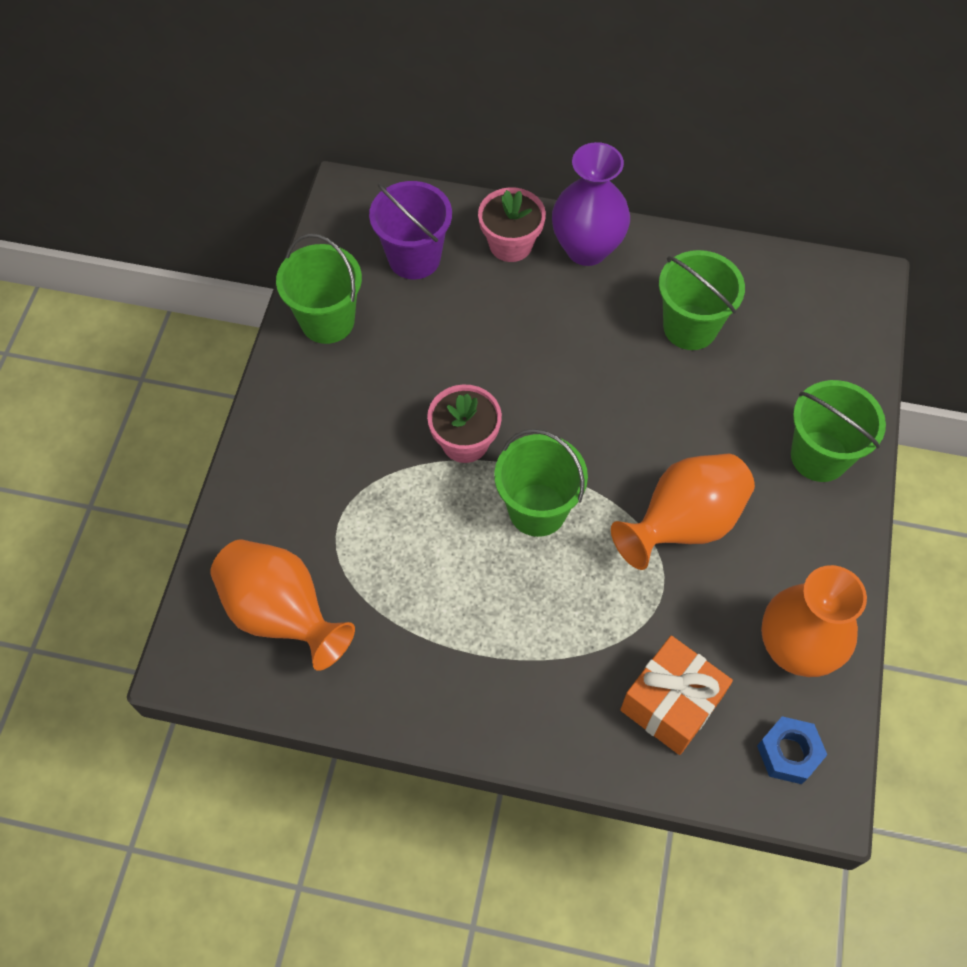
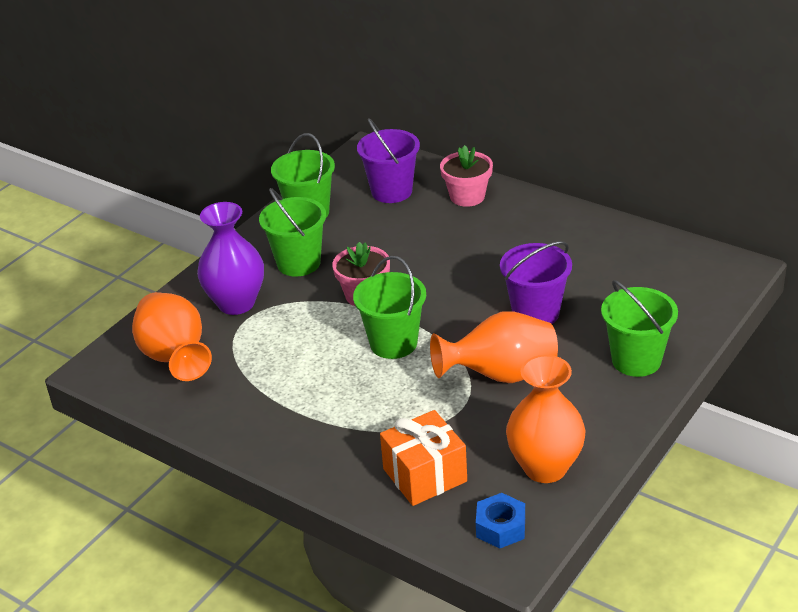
camera: 25 degrees right, 25 degrees down
(587, 249) = (523, 209): purple vase -> purple vase (236, 303)
(677, 414) = (535, 313): none -> purple bucket
(690, 327) = (577, 266): green bucket -> green bucket (298, 263)

